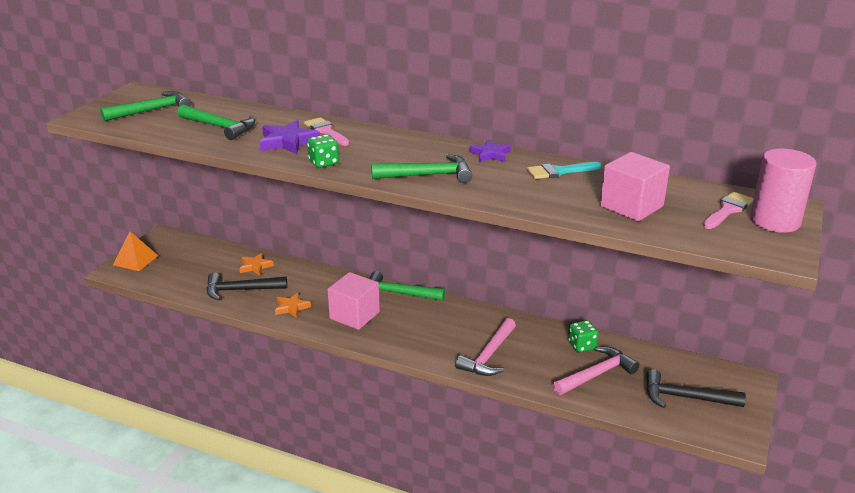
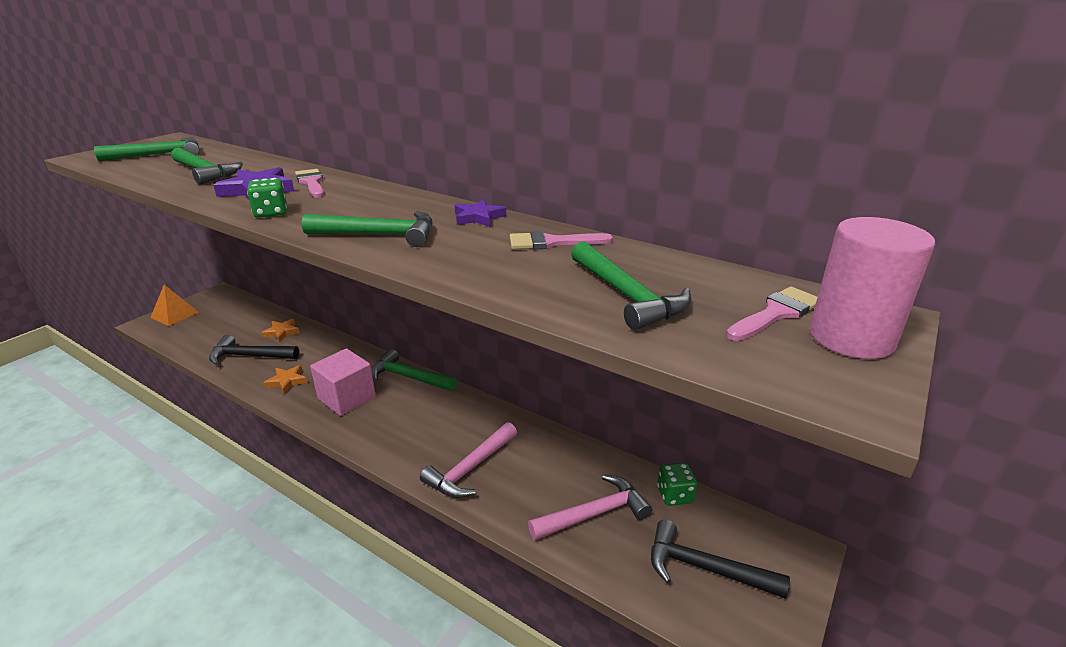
camera: 10 degrees right, 0 degrees up
(559, 171) = (552, 242): turquoise brush -> pink brush
(582, 345) = (590, 469): green dice -> green dice (674, 495)
(631, 206) = (626, 295): pink cube -> green hammer

